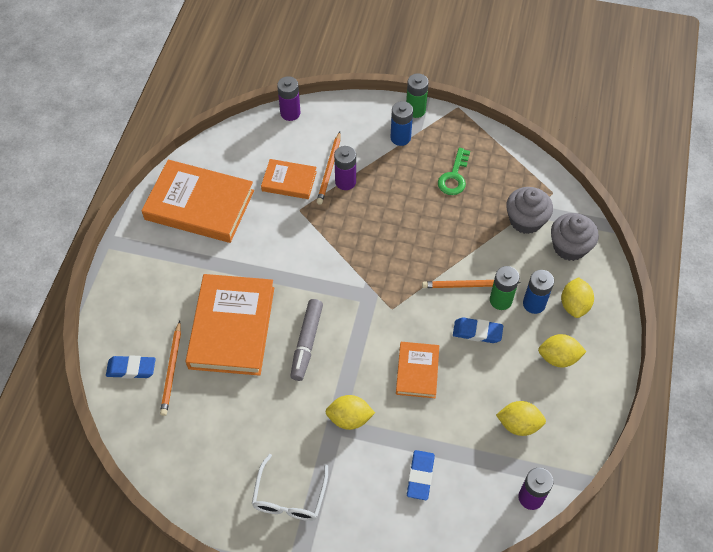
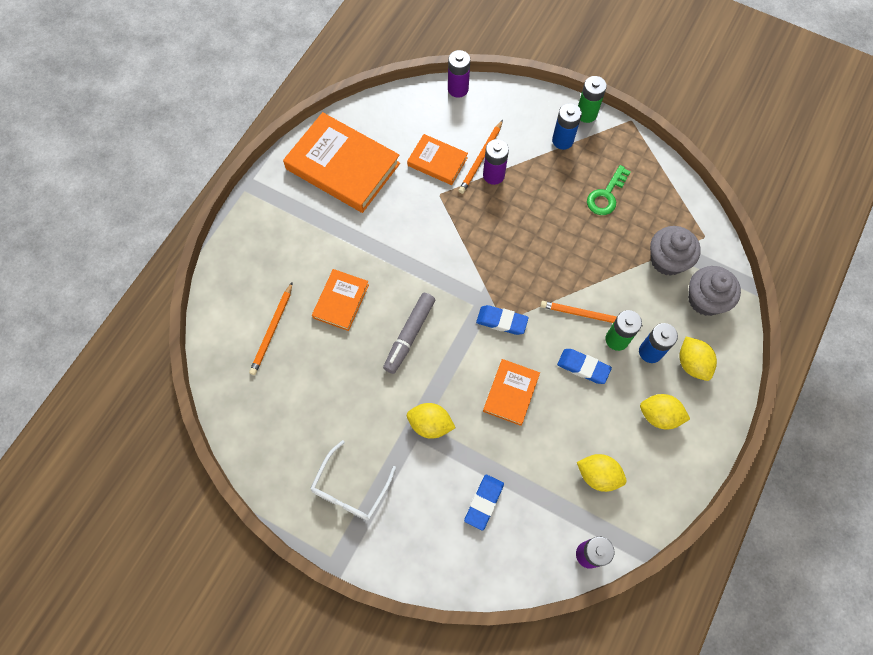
camera: 15 degrees right, 10 degrees up
(131, 369) = (234, 319): blue eraser -> blue eraser (501, 321)
(232, 327) = (341, 301): orange book -> orange book, size x0.53
(574, 305) = (692, 363): yellow lemon -> yellow lemon turned 45 degrees counterclockwise

